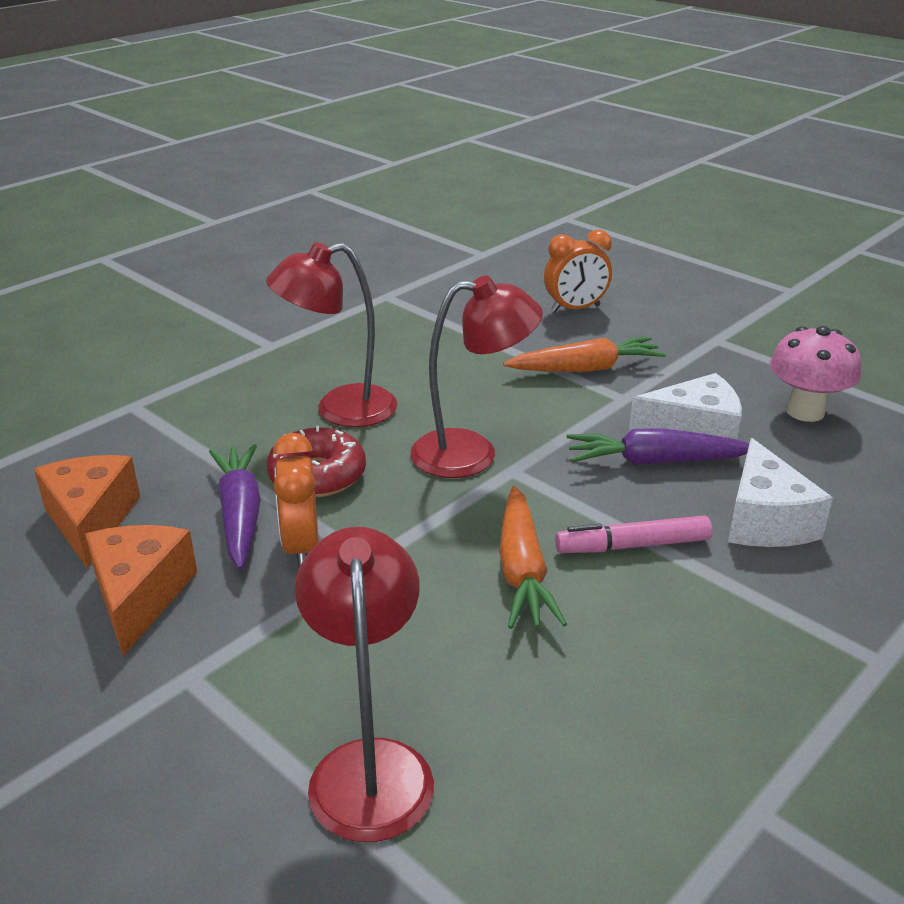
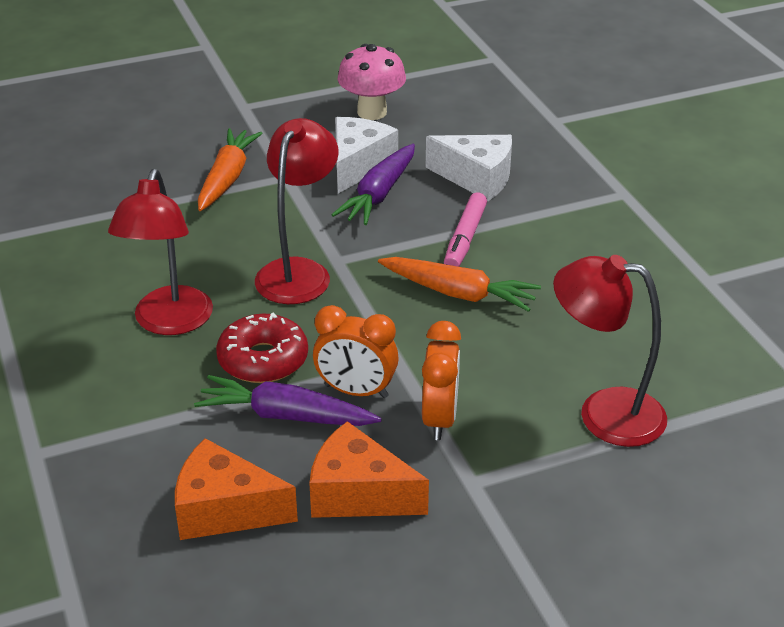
camera: 65 degrees left, 5 degrees up
(575, 309) = (125, 149): orange clock -> orange clock (440, 419)

